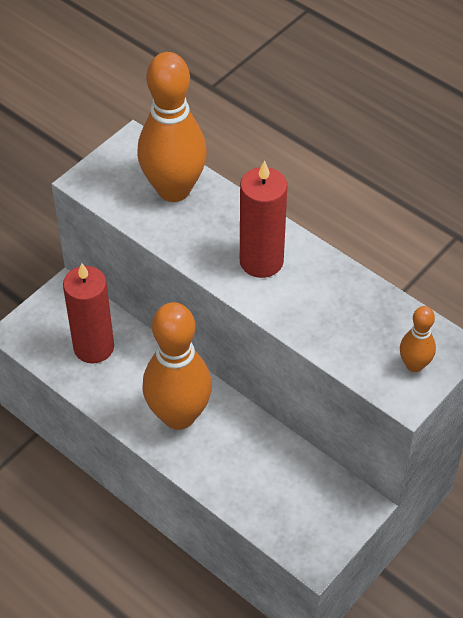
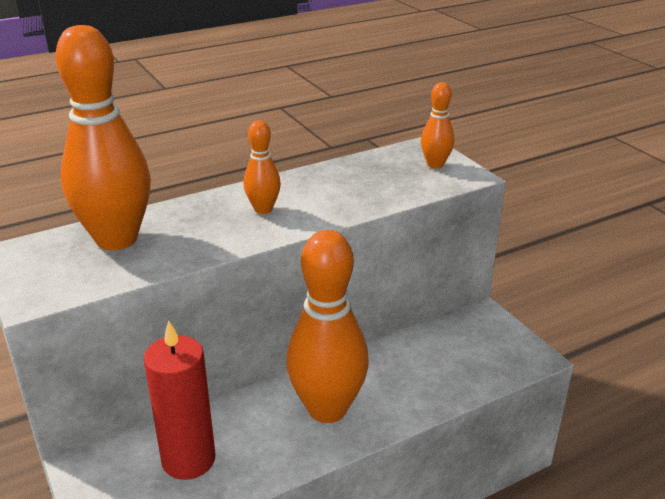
camera: 70 degrees left, 20 degrees down
(261, 261) = (263, 209): red candle -> orange bowling pin

